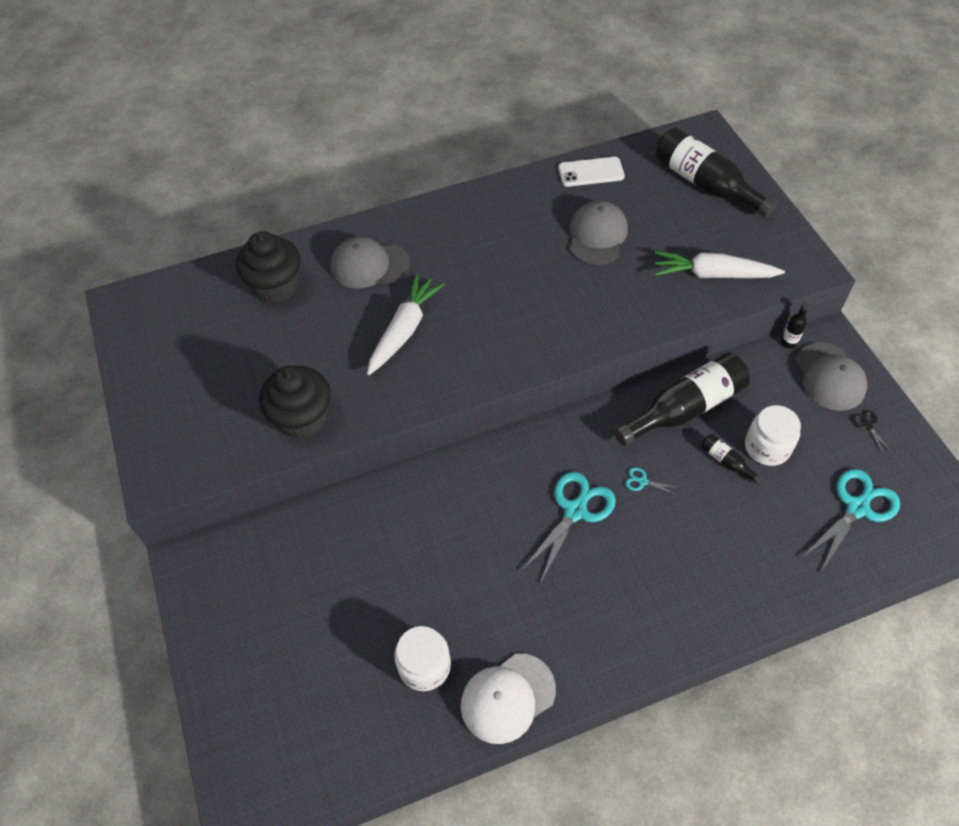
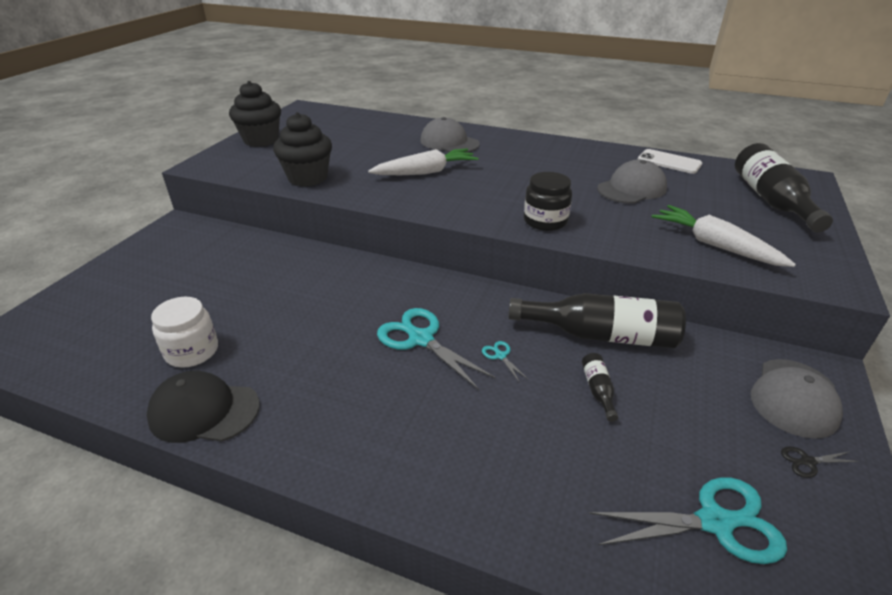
camera: 40 degrees right, 20 degrees down
(276, 287) = (384, 130): black cupcake -> black cupcake (261, 140)
(507, 698) = (204, 411): white cap -> black cap
(575, 330) = (545, 221): none -> black jar
(575, 511) = (421, 339): turquoise scissors -> turquoise scissors turned 120 degrees counterclockwise
(767, 447) = (655, 406): white jar -> none
(788, 343) = (768, 350): black bottle -> none
(868, 425) = (807, 462): black scissors -> black scissors turned 120 degrees counterclockwise

